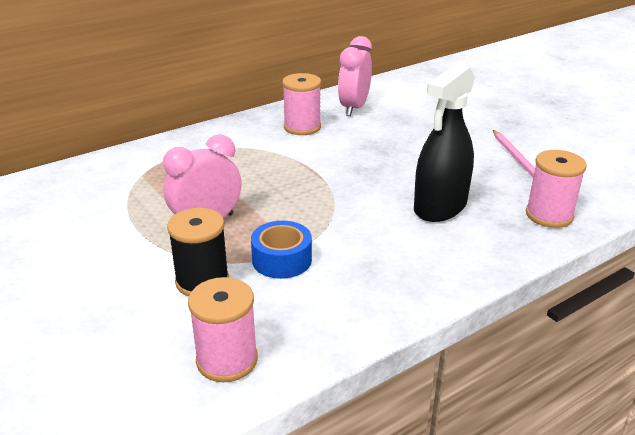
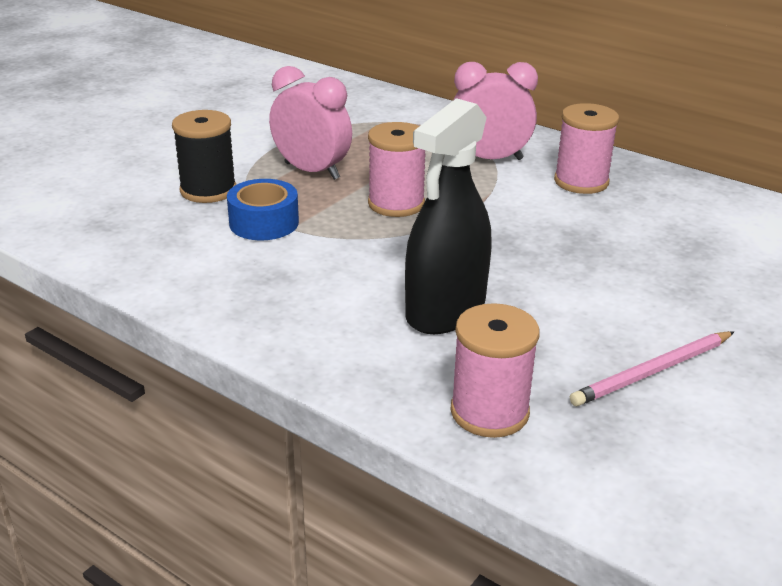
camera: 70 degrees right, 0 degrees up
(227, 360) = (93, 226): pink spool -> pink spool (396, 204)
(354, 108) = (683, 207): pink clock -> pink clock (489, 159)
(440, 207) = (445, 310): black spray bottle -> black spray bottle turned 75 degrees counterclockwise

